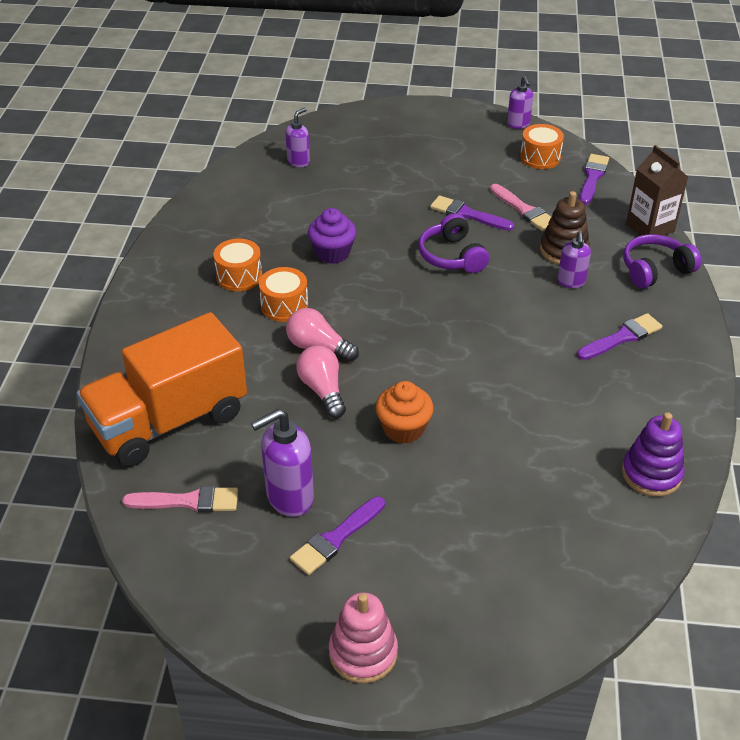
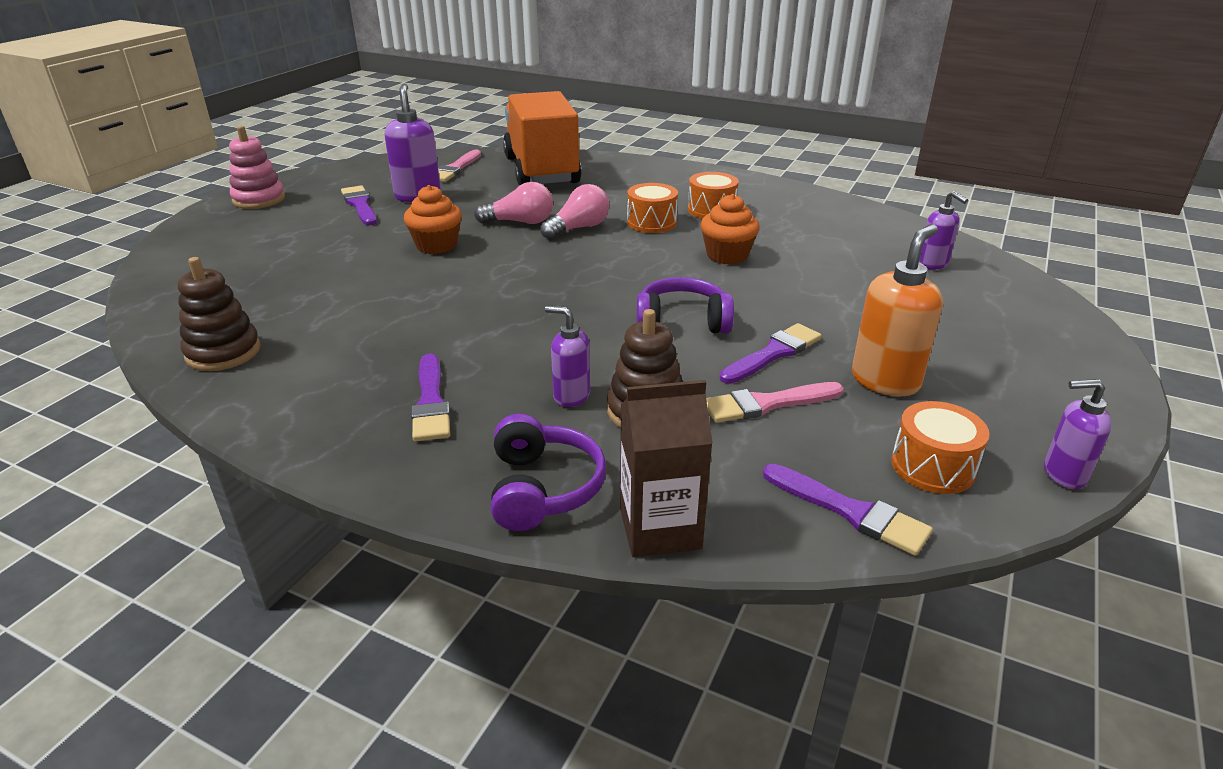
camera: 110 degrees right, 10 degrees down
(332, 253) = (727, 255): purple cupcake -> orange cupcake
(470, 173) = (885, 381): none -> orange soap dispenser
(651, 474) = (223, 352): purple stacking toy -> brown stacking toy

